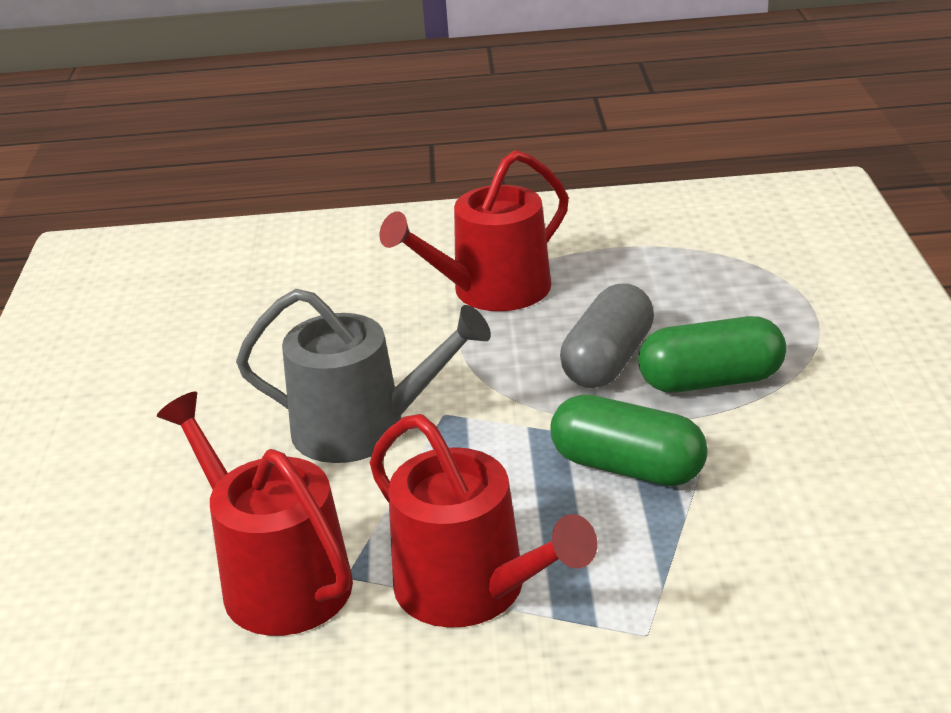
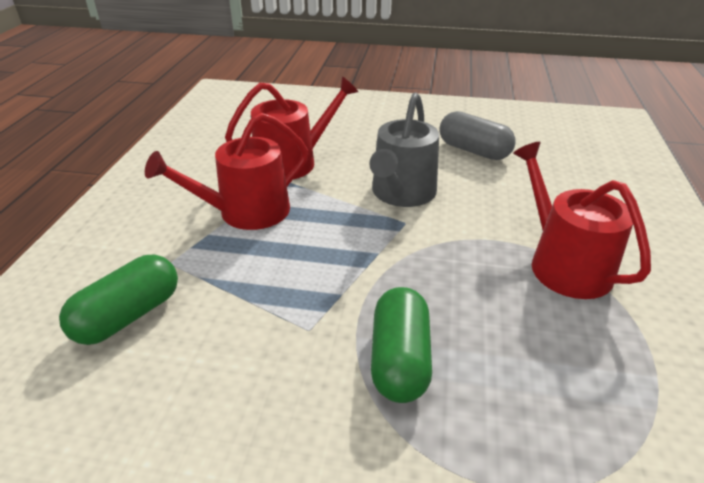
camera: 100 degrees right, 5 degrees up
(608, 361) = (447, 306): grey capsule -> grey capsule (473, 151)
(627, 467) = (313, 287): green capsule -> green capsule (128, 316)

